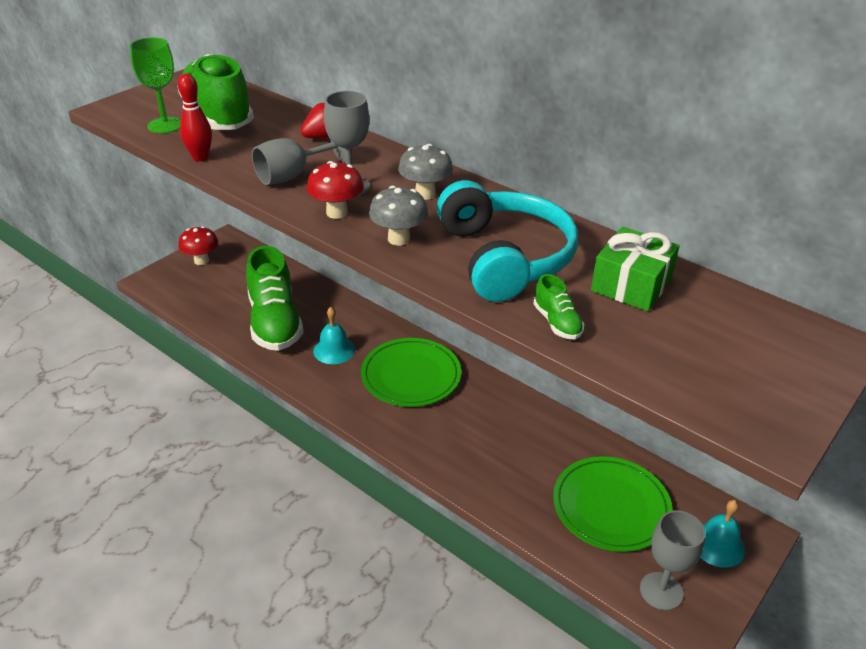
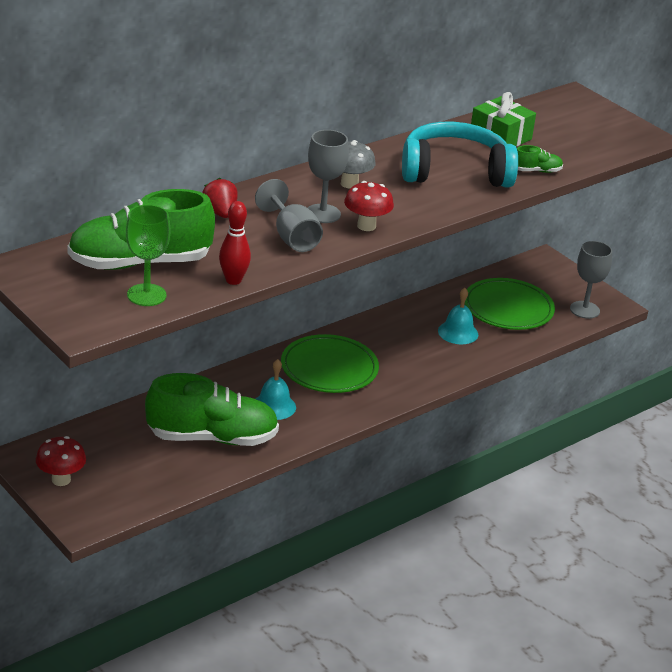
camera: 80 degrees left, 5 degrees down
(398, 239) = (416, 207): grey mushroom -> none
(717, 544) = (551, 277): turquoise bell -> turquoise bell (458, 332)

